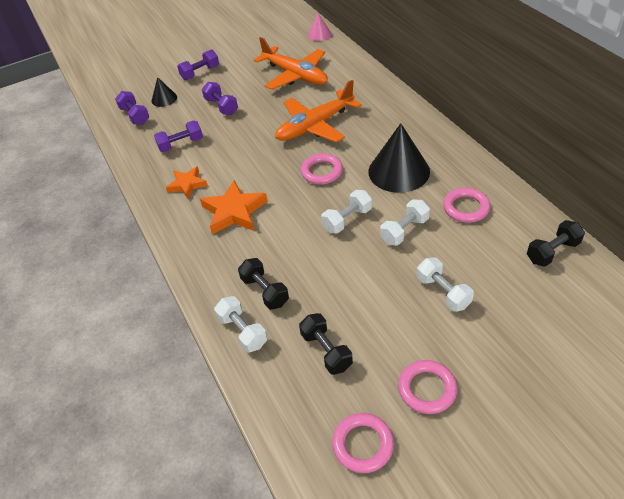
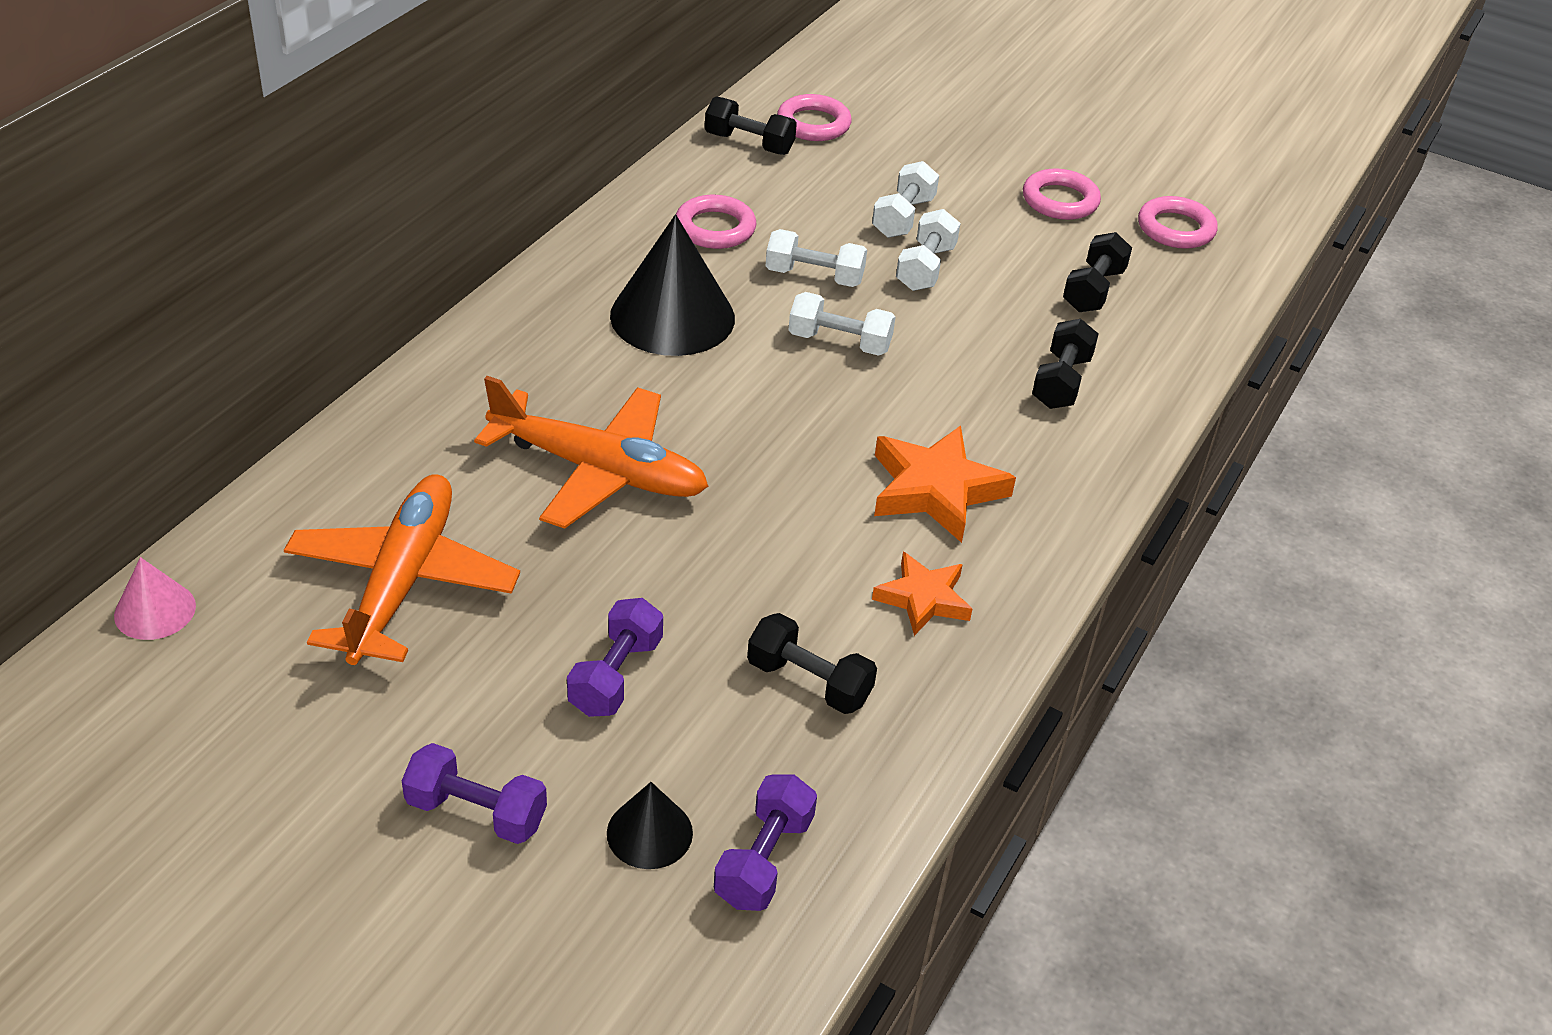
camera: 130 degrees left, 5 degrees down
(181, 144) = (809, 682): purple dumbbell -> black dumbbell
(242, 331) = (1146, 377): white dumbbell -> white dumbbell (925, 268)
(322, 172) = (741, 411): pink ring -> pink ring (813, 124)

